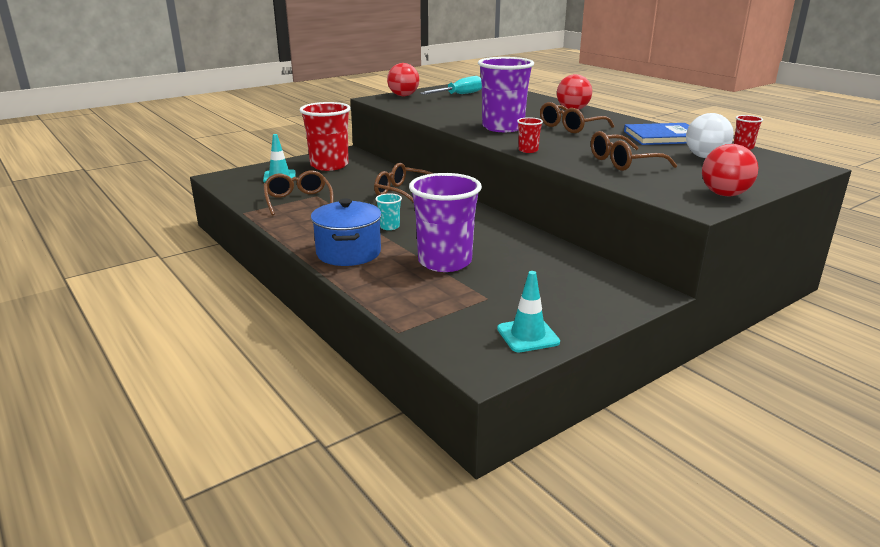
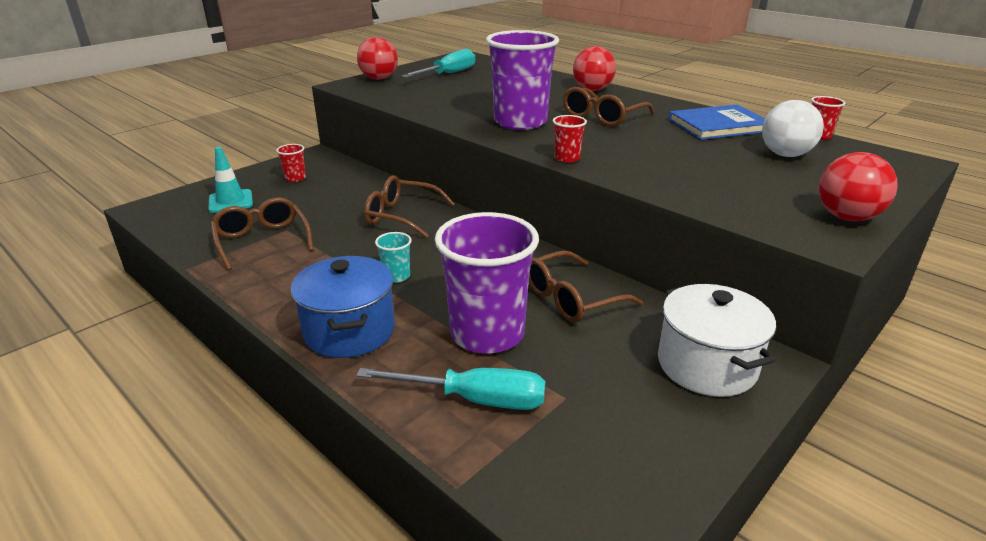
camera: 10 degrees left, 5 degrees up
(329, 165) = (295, 178): red cup -> red cup, size x0.42
(424, 293) = (474, 399): none -> turquoise screwdriver
(528, 335) = (645, 469): turquoise traffic cone -> none
(599, 290) = (707, 365): none -> white pot
(623, 162) = (694, 171): brown glasses -> brown glasses (571, 299)

